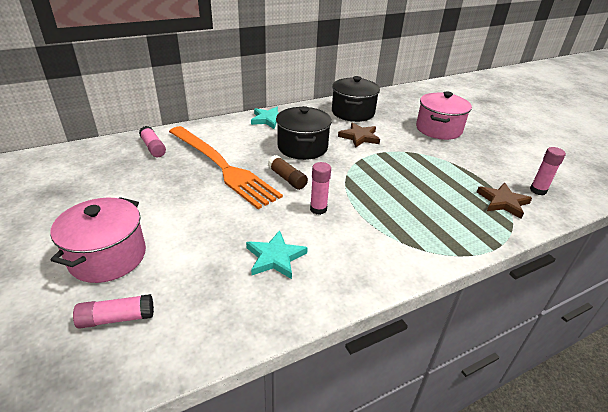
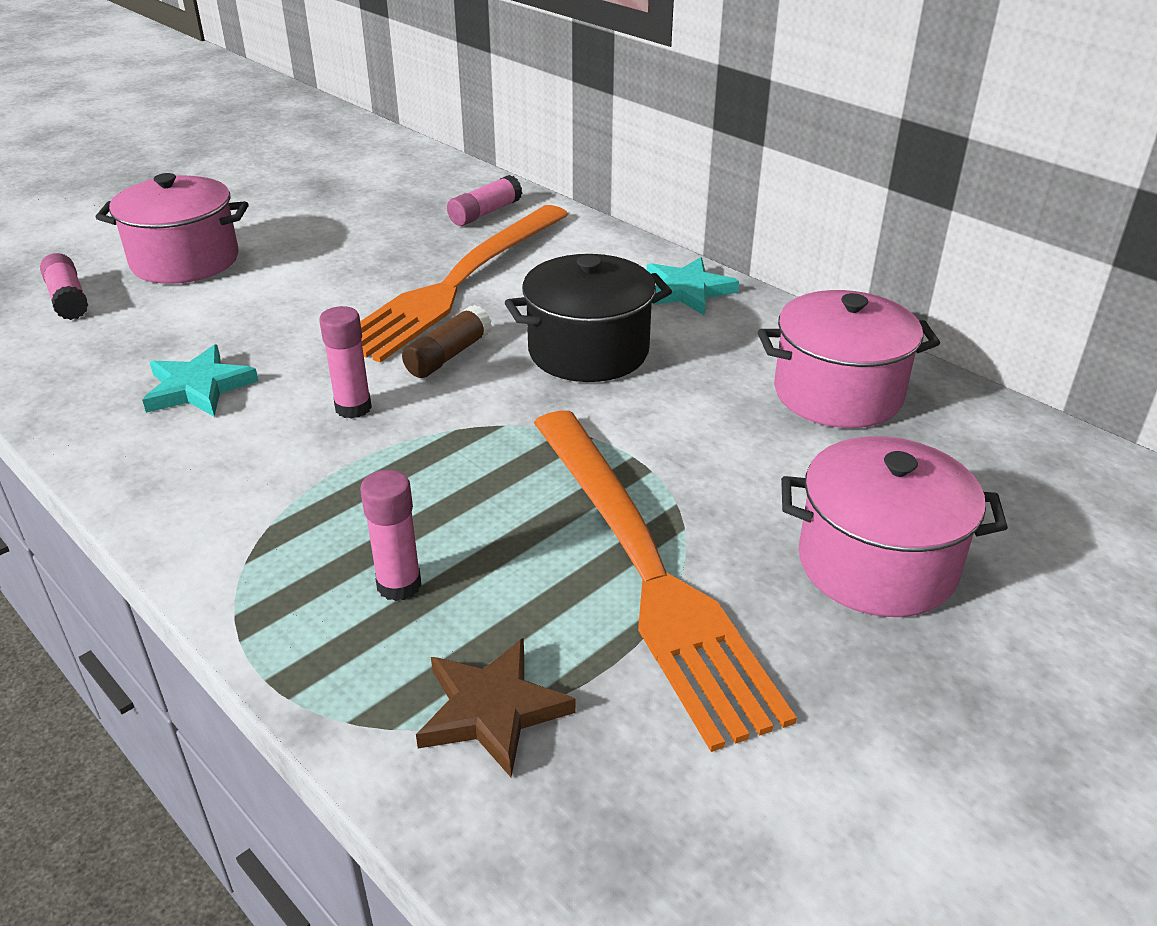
camera: 75 degrees right, 0 degrees up
(353, 112) = (837, 393): black pot -> pink pot
(359, 137) = (699, 421): brown star -> none
(437, 163) = (646, 568): none -> orange fork
(538, 190) = (602, 810): pink glue stick -> pink glue stick (399, 585)

